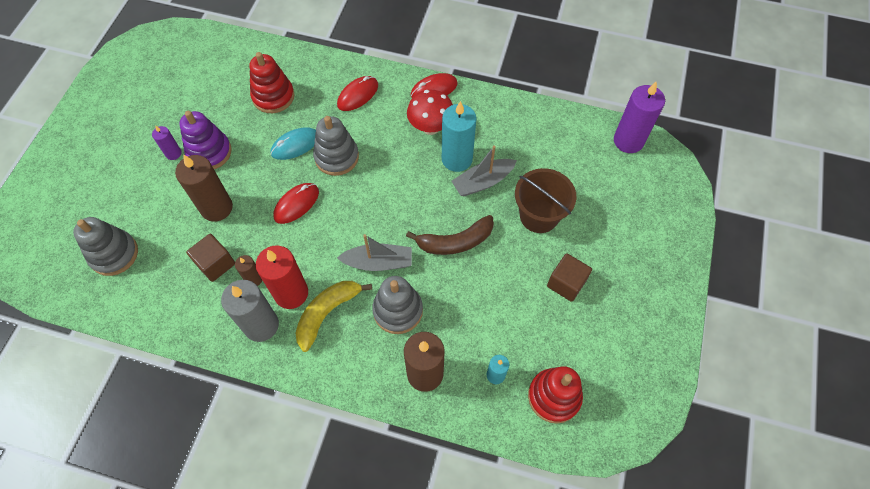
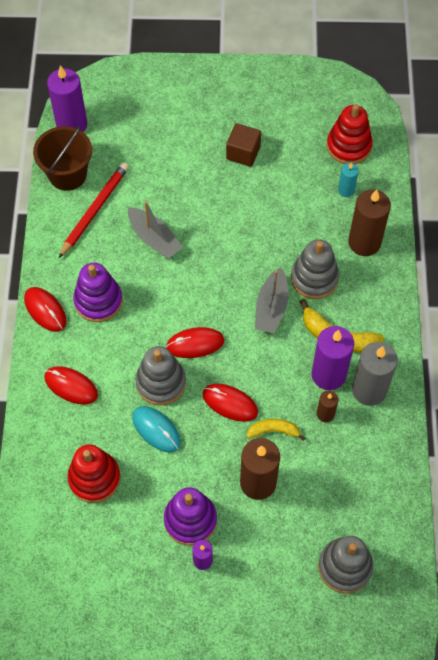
camera: 105 degrees left, 0 degrees up
(215, 264) = (321, 457): brown cube -> none
(256, 232) = (274, 431): none -> yellow banana
(291, 293) = (328, 374): red candle -> purple candle
(363, 190) = (195, 344): none -> red mouse
(378, 262) = (271, 308): grey boat -> grey boat turned 150 degrees counterclockwise
(430, 127) = (98, 301): red mushroom -> purple stacking toy
(455, 242) = (228, 248): brown banana -> none
(457, 159) = (132, 267): turquoise candle -> none
(525, 141) = (94, 210): none -> red pencil
(539, 216) = (179, 185): brown bucket -> brown bucket (67, 174)

